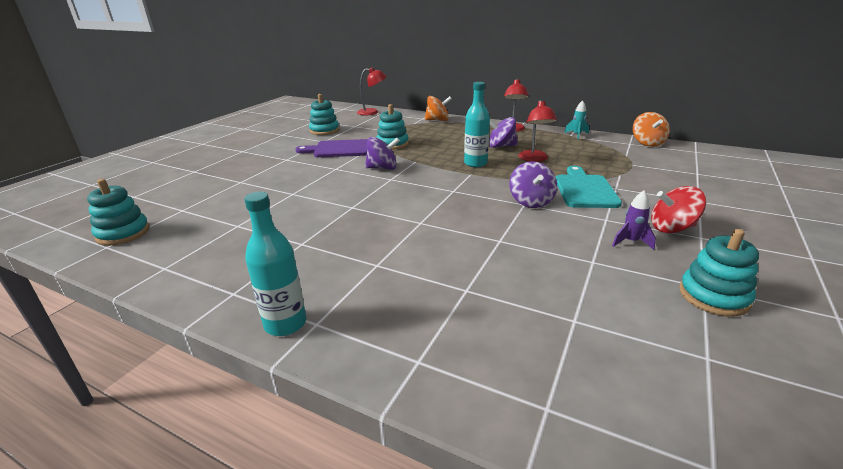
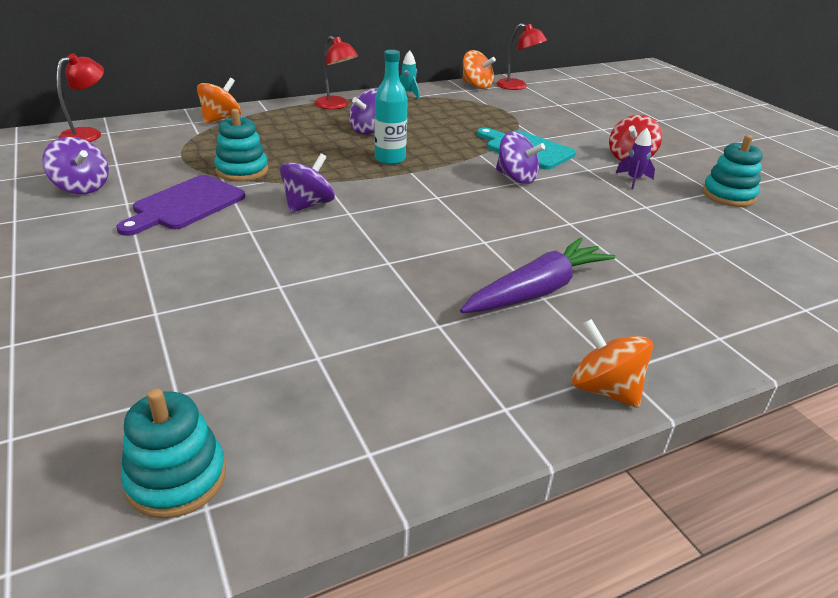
camera: 55 degrees left, 5 degrees up
(285, 324) = (604, 389): turquoise bottle -> orange spinning top
(324, 130) = (82, 187): turquoise stacking toy -> purple spinning top
(382, 259) = (537, 291): none -> purple carrot
(534, 159) = (429, 133): red lamp -> red lamp (517, 87)

